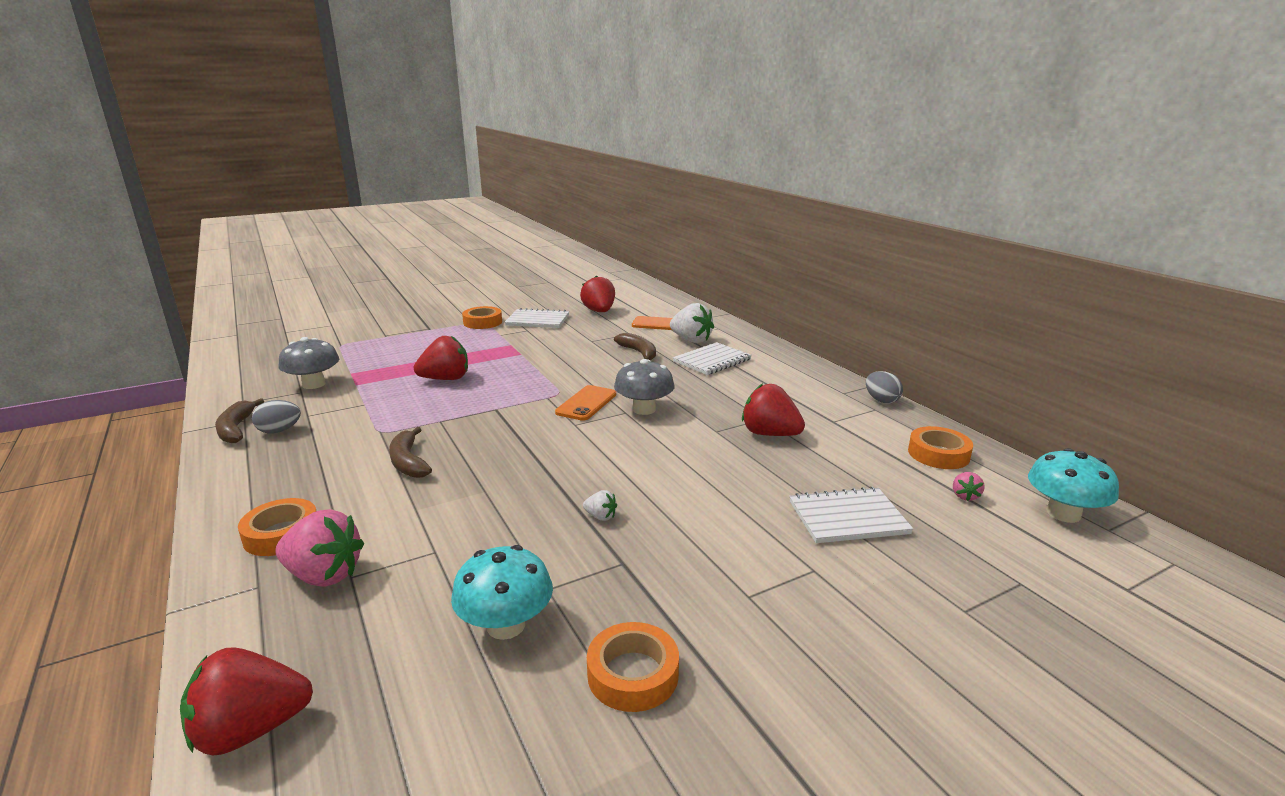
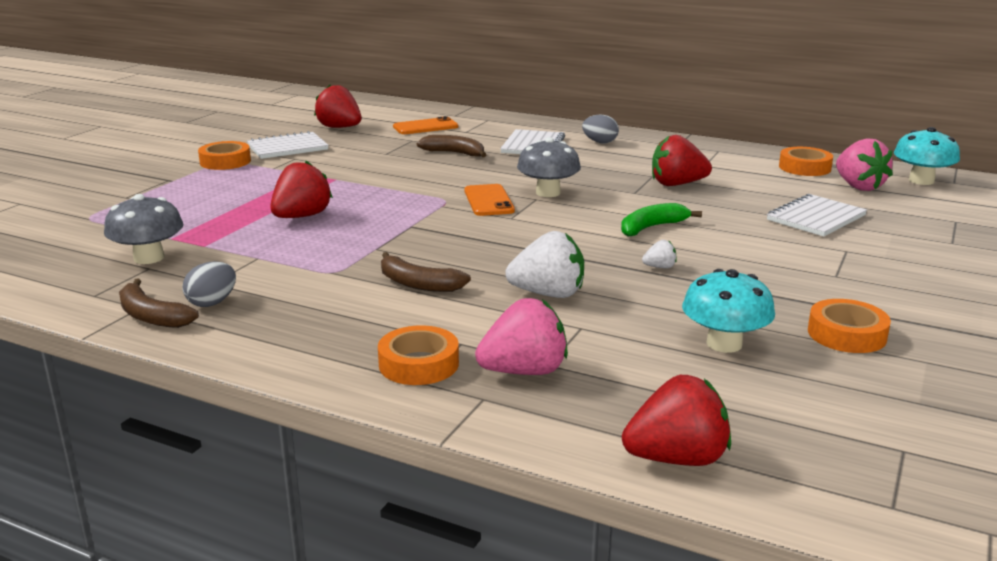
camera: 35 degrees left, 0 degrees up
(251, 730) = (677, 459): red strawberry -> red strawberry turned 135 degrees counterclockwise
(667, 472) = (651, 227): none -> green banana
(691, 340) = (482, 134): white strawberry -> white strawberry (548, 294)
(881, 400) = (712, 144): grey egg -> grey egg (600, 142)
(965, 496) = (858, 186): pink strawberry -> pink strawberry, size x2.16

